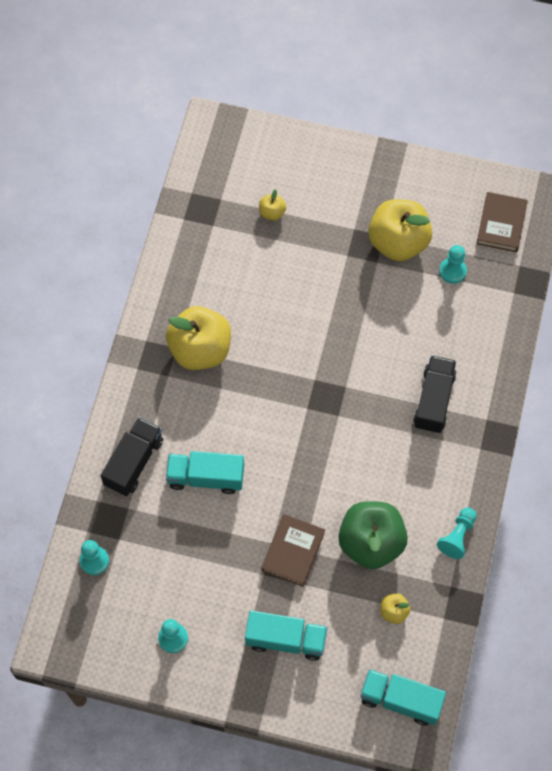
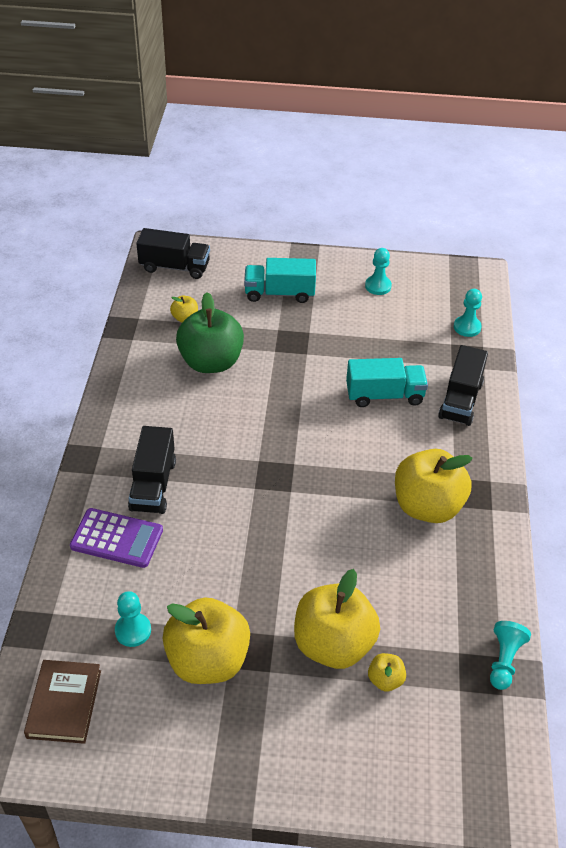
camera: 170 degrees right, 20 degrees down
(293, 551) = (285, 349): brown book -> none
(304, 242) = (333, 644): none -> yellow apple
(400, 700) = (175, 267): turquoise truck -> black truck
(457, 536) = (126, 374): turquoise pawn -> turquoise pawn (504, 660)
(465, 351) = (117, 538): none -> purple calculator

